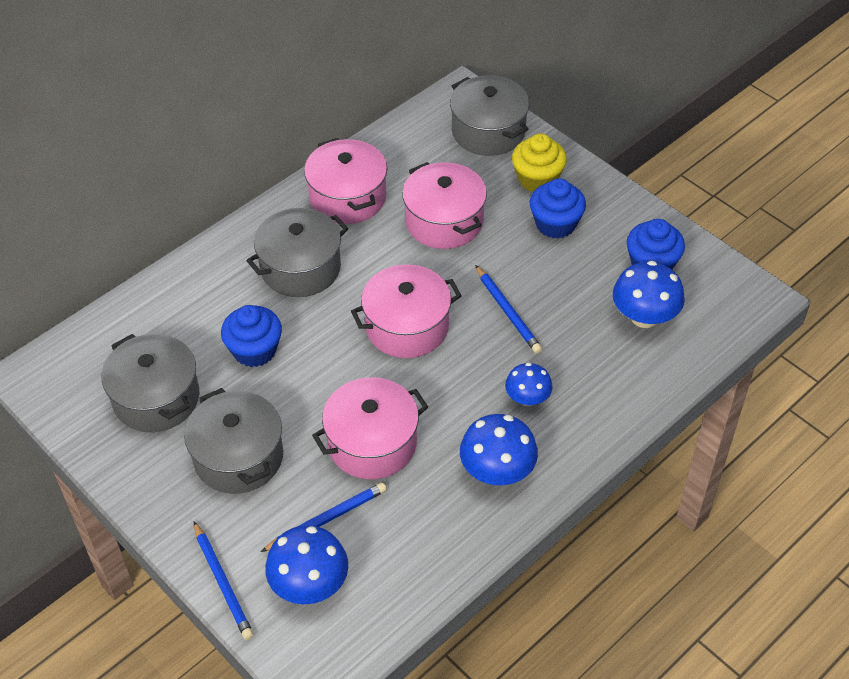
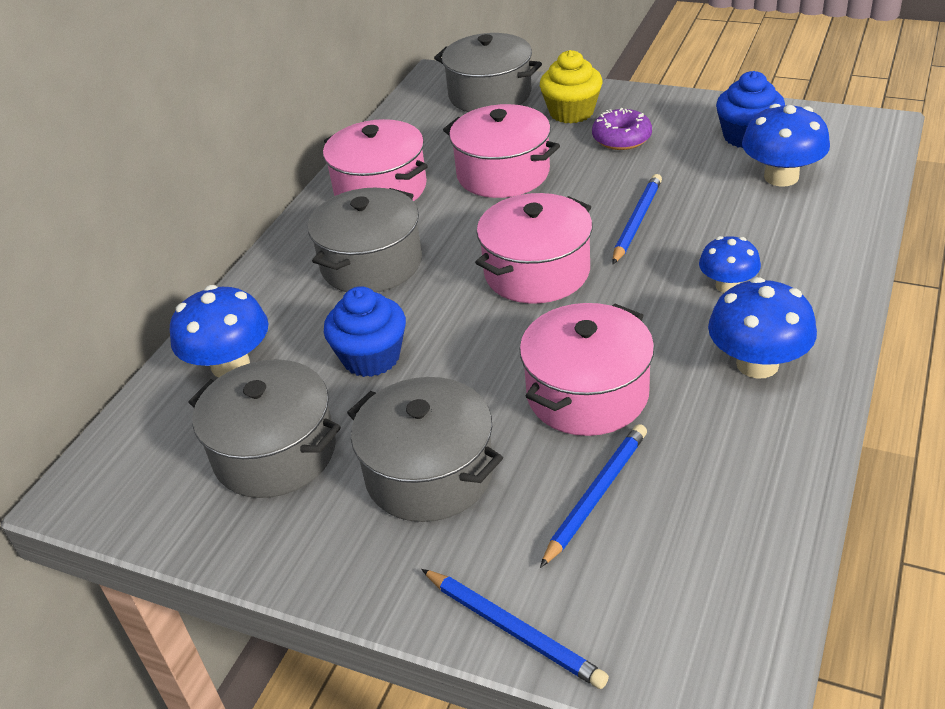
camera: 20 degrees left, 10 degrees down
(309, 584) = (633, 580): blue mushroom -> blue mushroom (230, 365)
(507, 312) = (637, 221): blue pencil -> blue pencil turned 105 degrees counterclockwise
(555, 224) = (621, 138): blue cupcake -> purple donut

